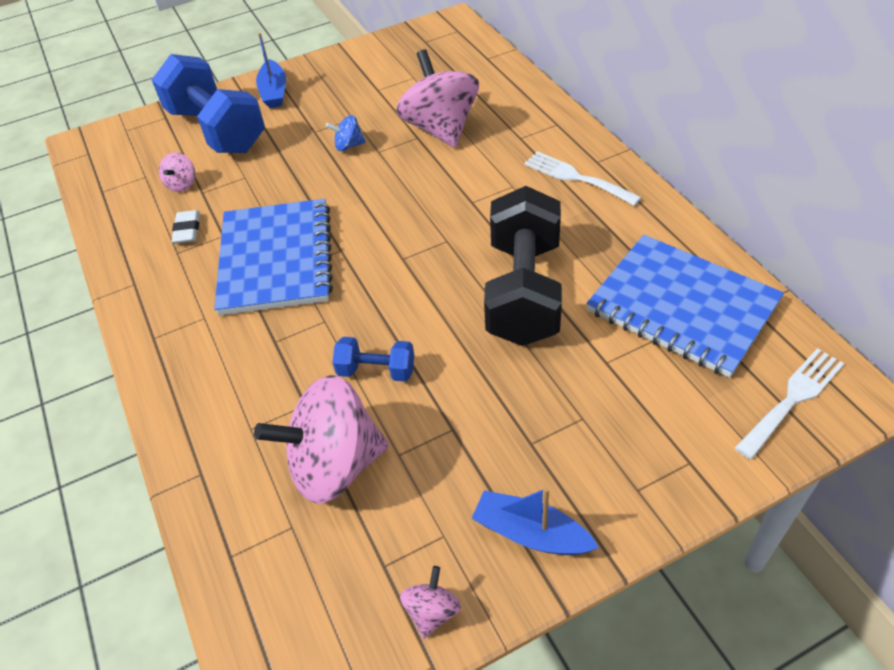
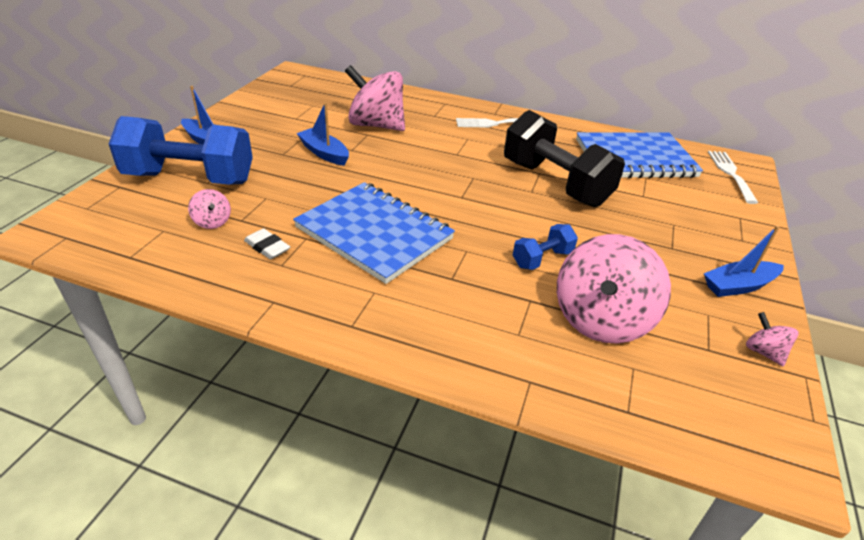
camera: 50 degrees left, 10 degrees down
(348, 146) = (324, 153): blue spinning top -> blue boat

